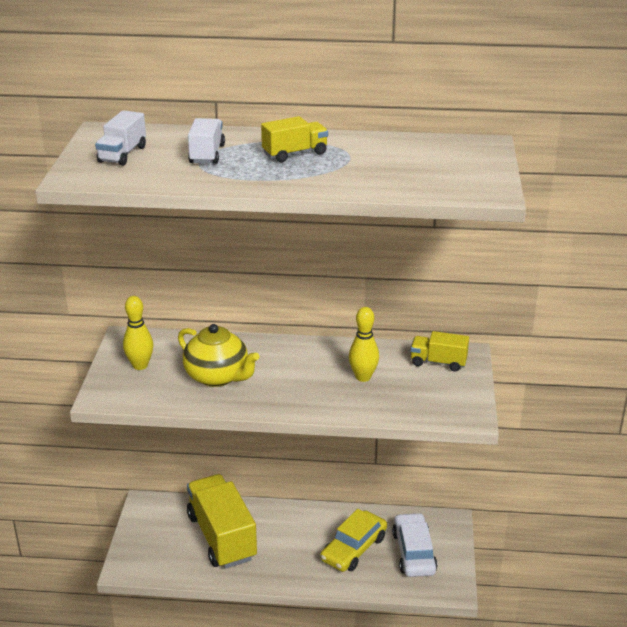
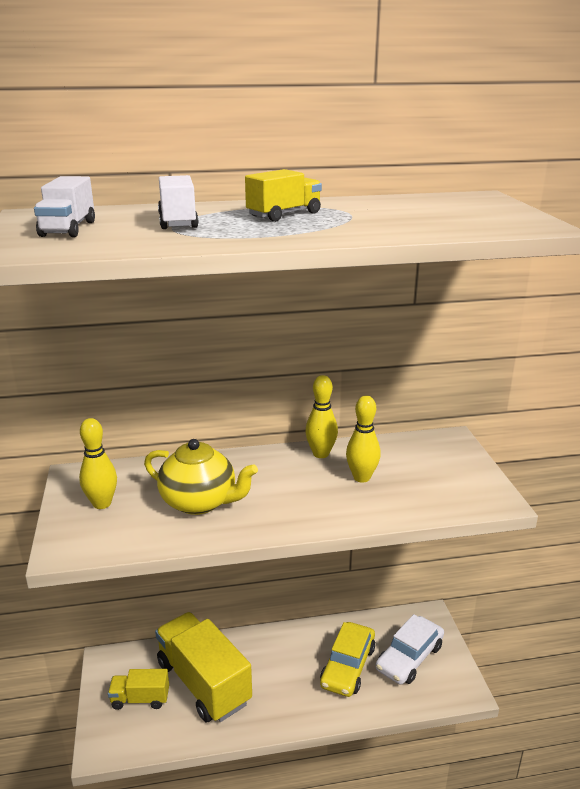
camera: 15 degrees left, 5 degrees down
(338, 350) = (321, 454): none -> yellow bowling pin
(414, 552) = (409, 657): white car -> white car turned 120 degrees counterclockwise
(438, 362) = (429, 451): yellow truck -> yellow truck (140, 699)

